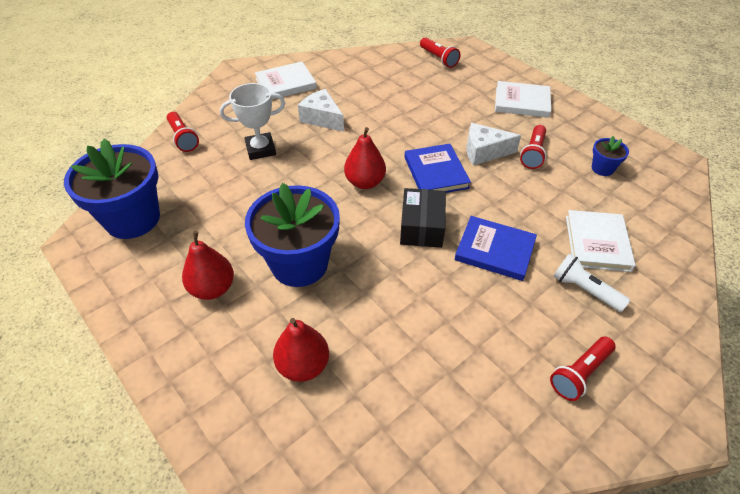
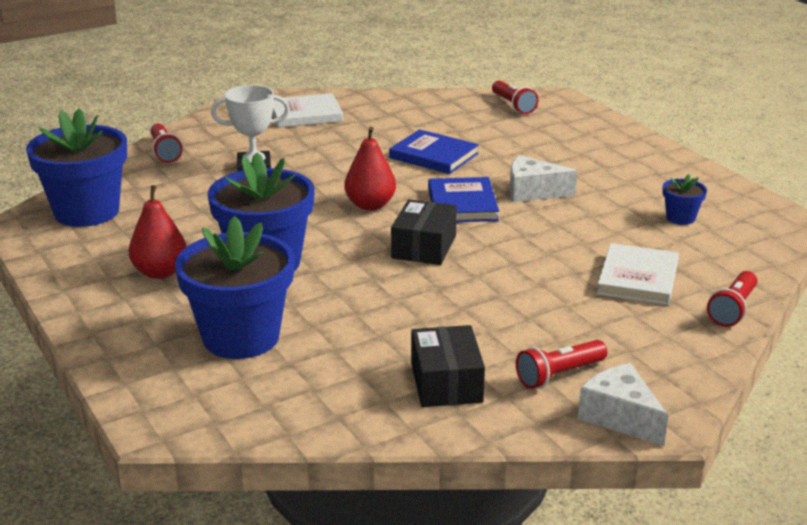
camera: 10 degrees right, 20 degrees down
(303, 365) = (241, 337): red pear -> blue flower pot
(322, 118) = (339, 148): white cheese -> white cheese (620, 417)
(493, 399) = (446, 383): none -> black box
(495, 250) = (505, 273): blue book -> blue book (434, 156)
(522, 102) = (605, 152): white book -> none
(533, 153) = (596, 198): red flashlight -> red flashlight (733, 309)
(584, 290) = (600, 314): white flashlight -> none

